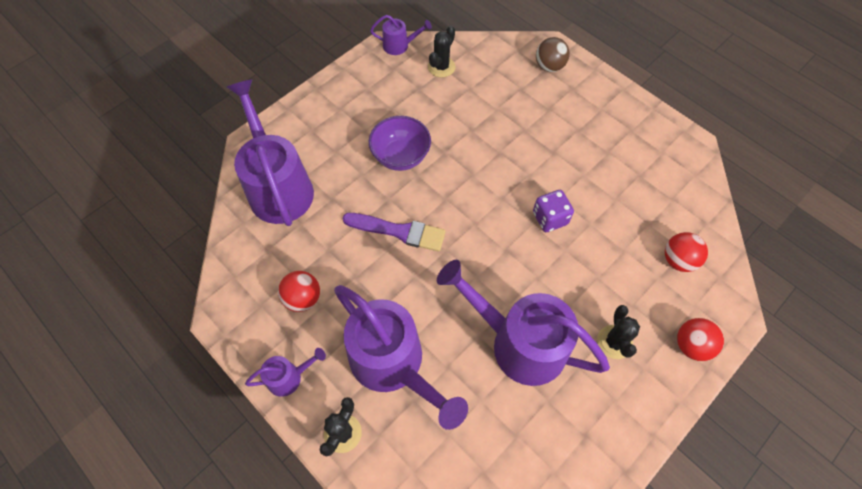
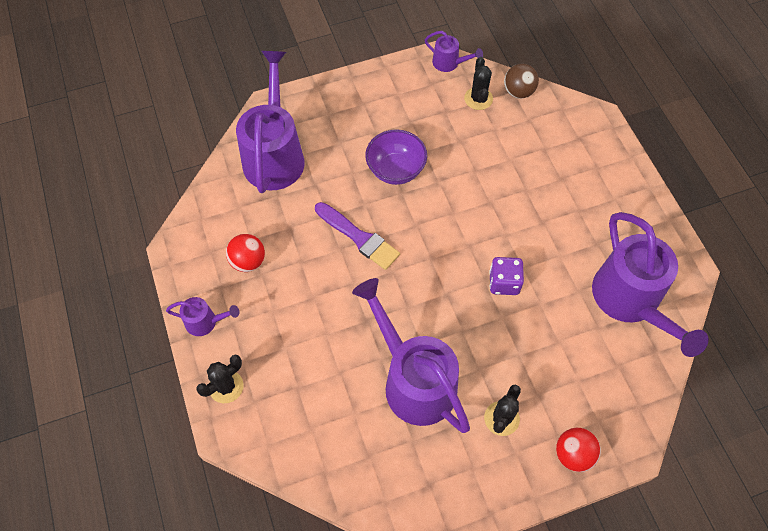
camera: 25 degrees right, 0 degrees up
(394, 365) = (296, 350): purple watering can -> purple watering can (631, 302)
(441, 67) = (478, 98): black cactus -> black cactus turned 60 degrees counterclockwise
(549, 66) = (585, 137): brown ball -> brown ball (518, 92)
(678, 260) = (607, 373): red ball -> none

